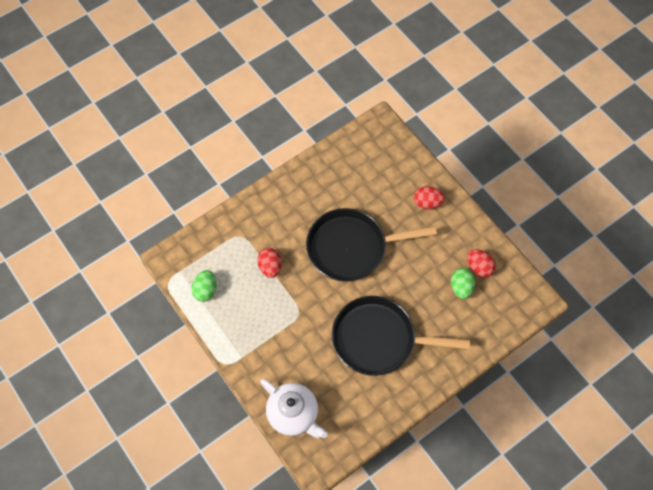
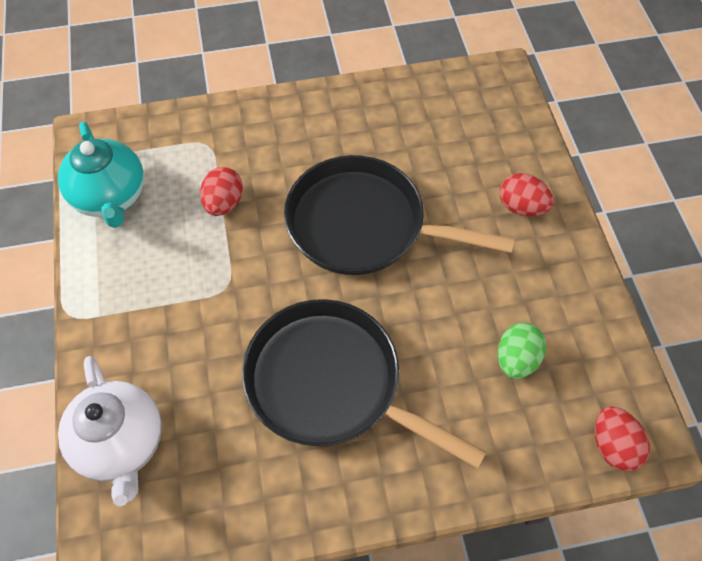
camera: 25 degrees right, 5 degrees down
(205, 290) = (110, 197): green egg -> turquoise teapot
(479, 267) = (564, 340): red egg -> red egg (613, 446)

